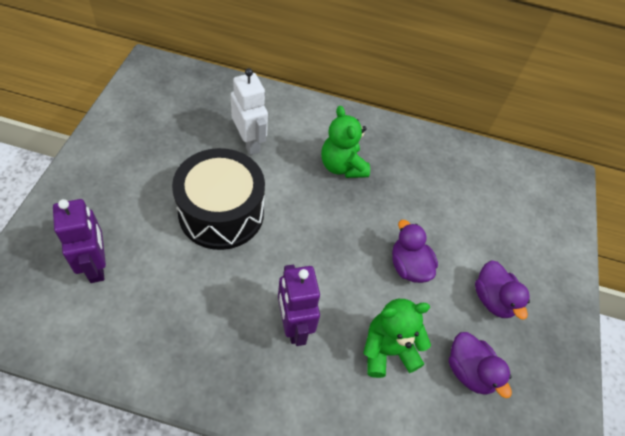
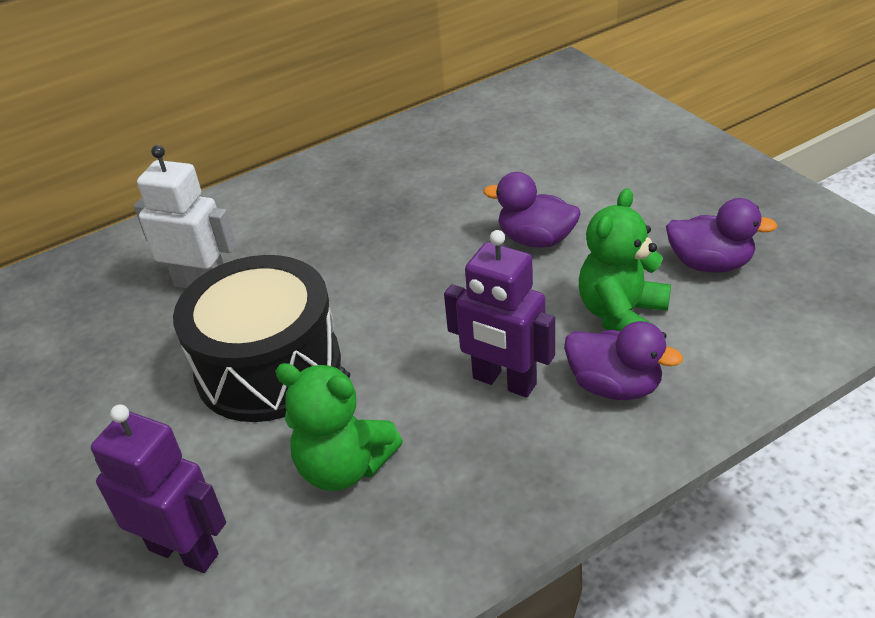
camera: 35 degrees left, 15 degrees down
(342, 166) = (343, 221): green teddy bear -> green teddy bear (344, 467)
(493, 299) = (644, 199): purple duck -> purple duck (614, 386)

